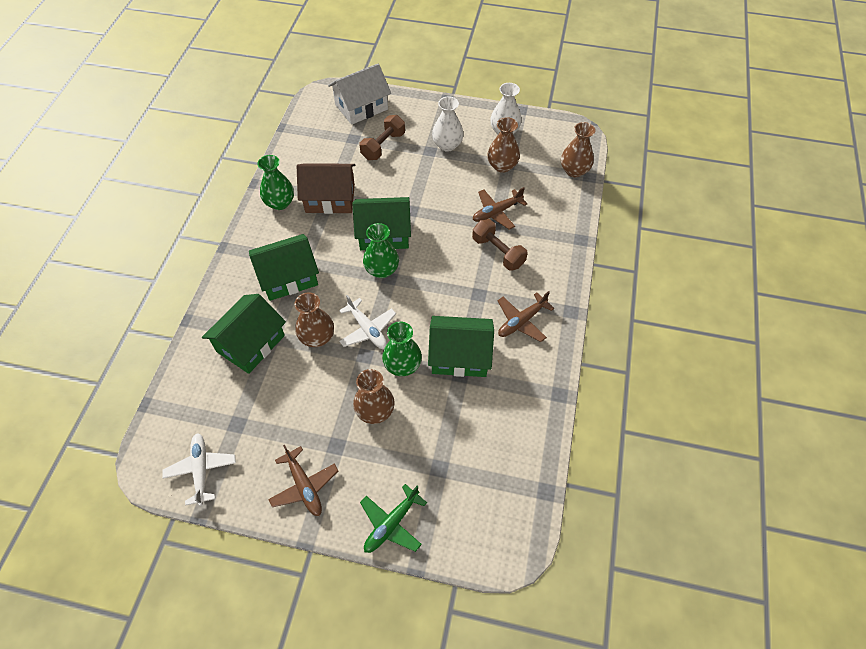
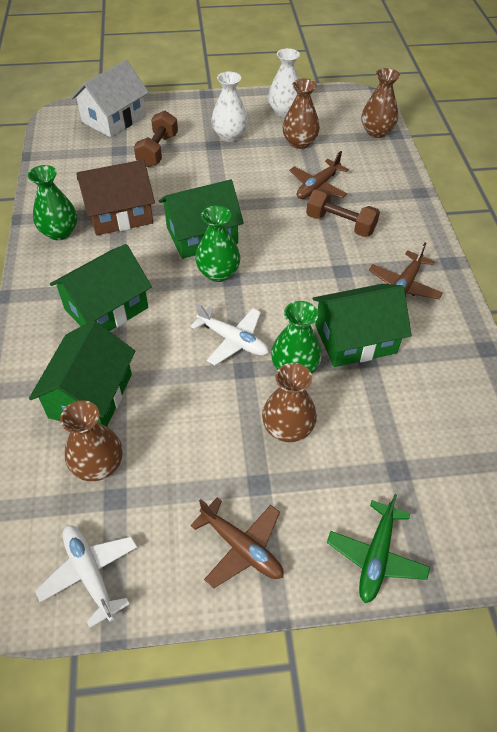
camera: 20 degrees left, 5 degrees down
(317, 337) = (174, 365): brown vase -> brown vase (98, 465)

